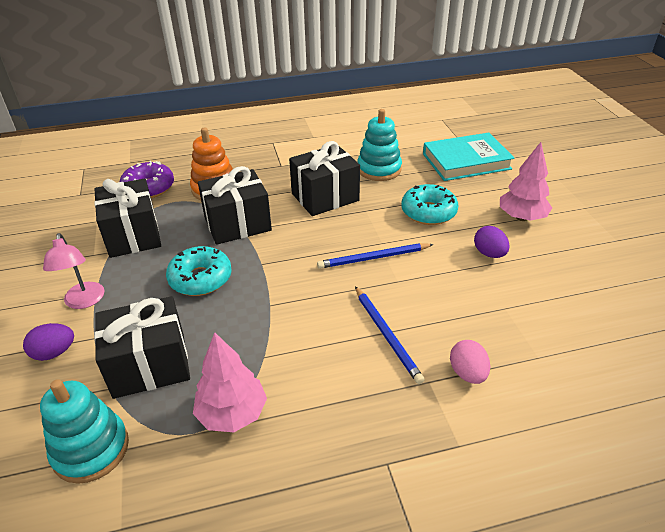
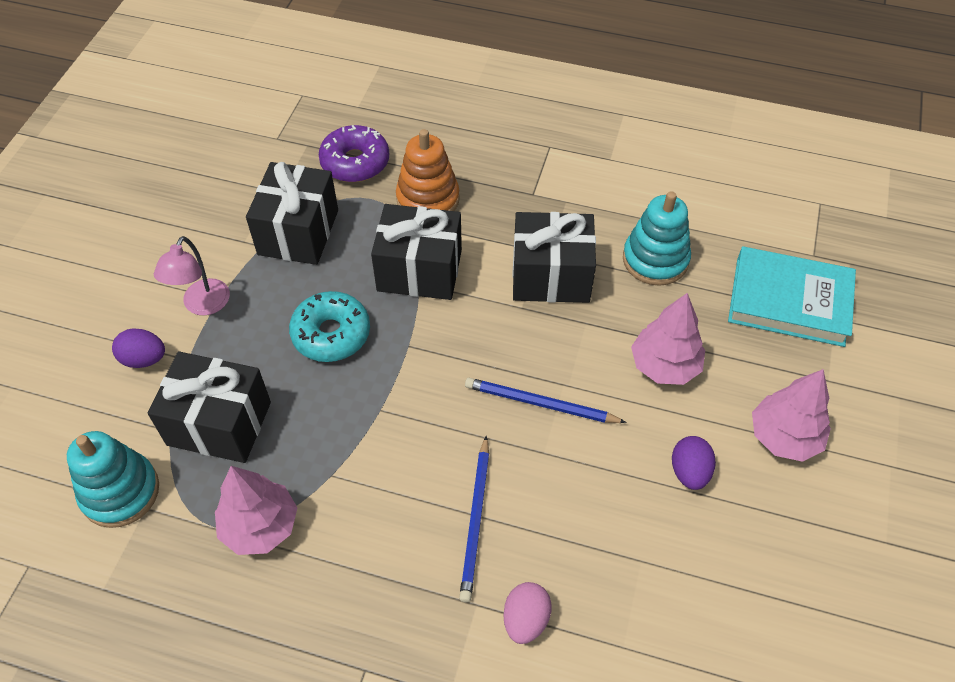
camera: 30 degrees right, 15 degrees up
(428, 212) = (664, 366): turquoise donut -> pink tree

